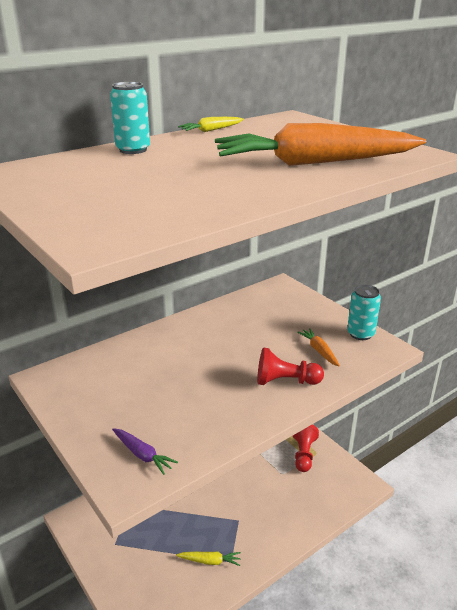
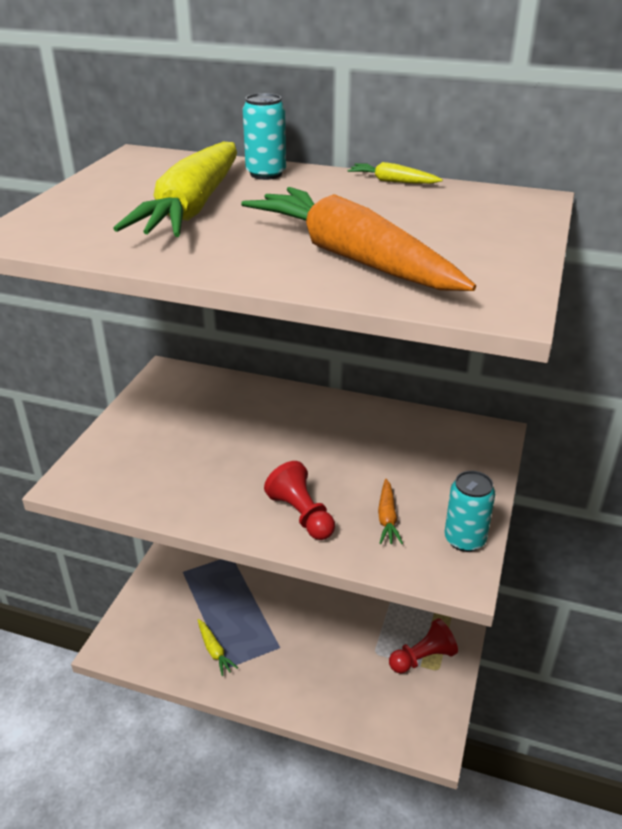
camera: 55 degrees right, 5 degrees up
(142, 455) = (113, 473): purple carrot -> none
(156, 179) = (192, 207): none -> yellow carrot
(319, 351) = (387, 518): orange carrot -> orange carrot turned 150 degrees clockwise

